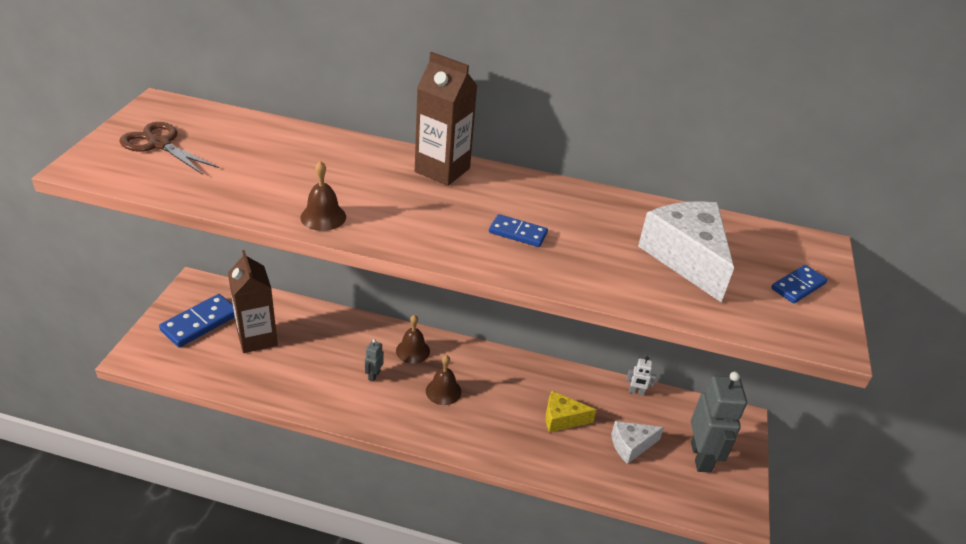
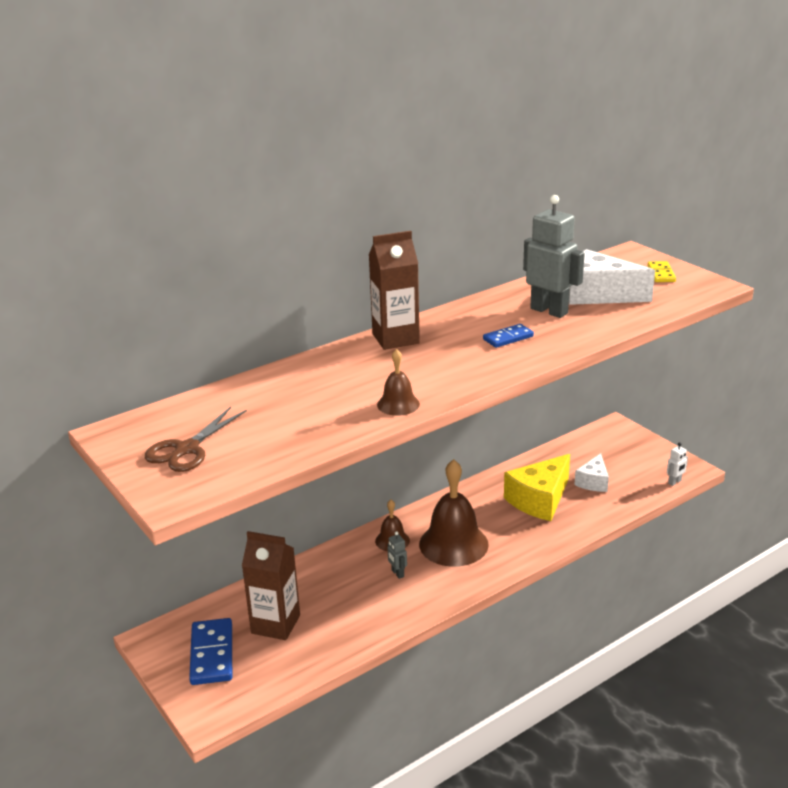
camera: 45 degrees left, 10 degrees down
(159, 144) = (187, 449): brown scissors -> brown scissors turned 45 degrees counterclockwise
(443, 391) = (453, 544): brown bell -> brown bell, size x1.99
(562, 419) = (539, 500): yellow cheese -> yellow cheese, size x1.73
(636, 392) = (548, 455): white robot -> white robot (674, 482)
(701, 457) = (630, 458): grey robot -> grey robot (549, 311)
(798, 286) = (661, 274): blue domino -> yellow domino

